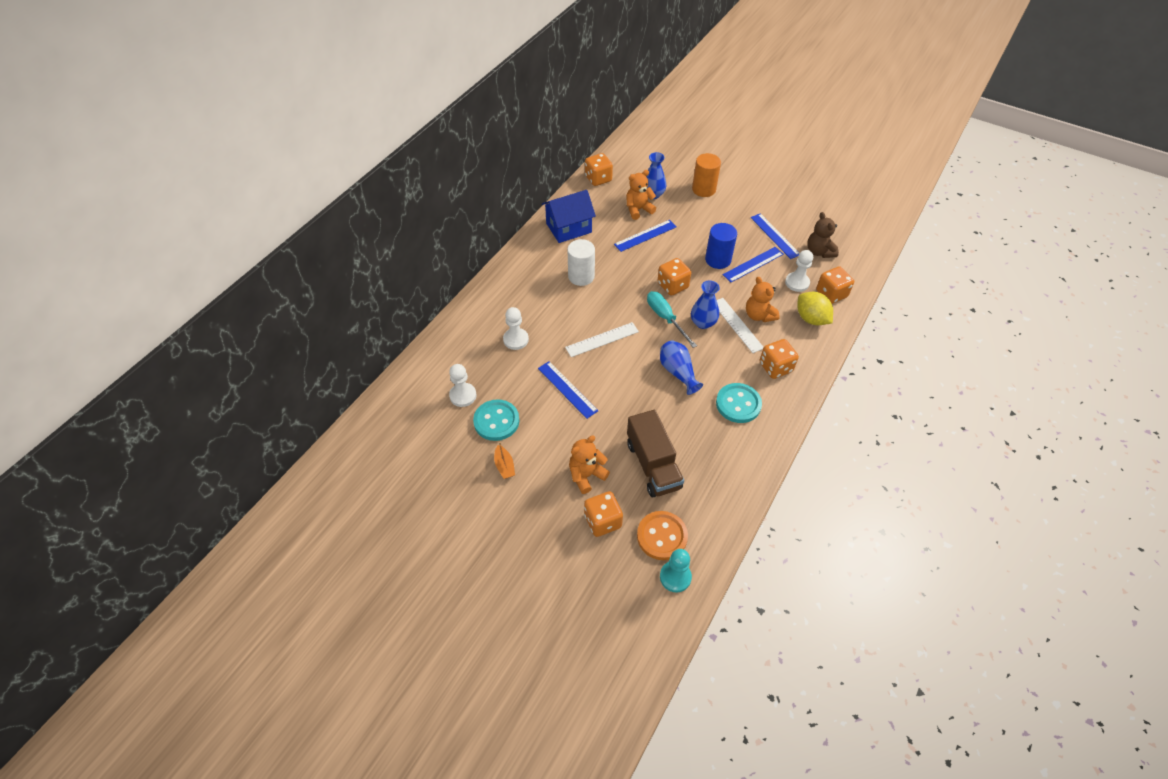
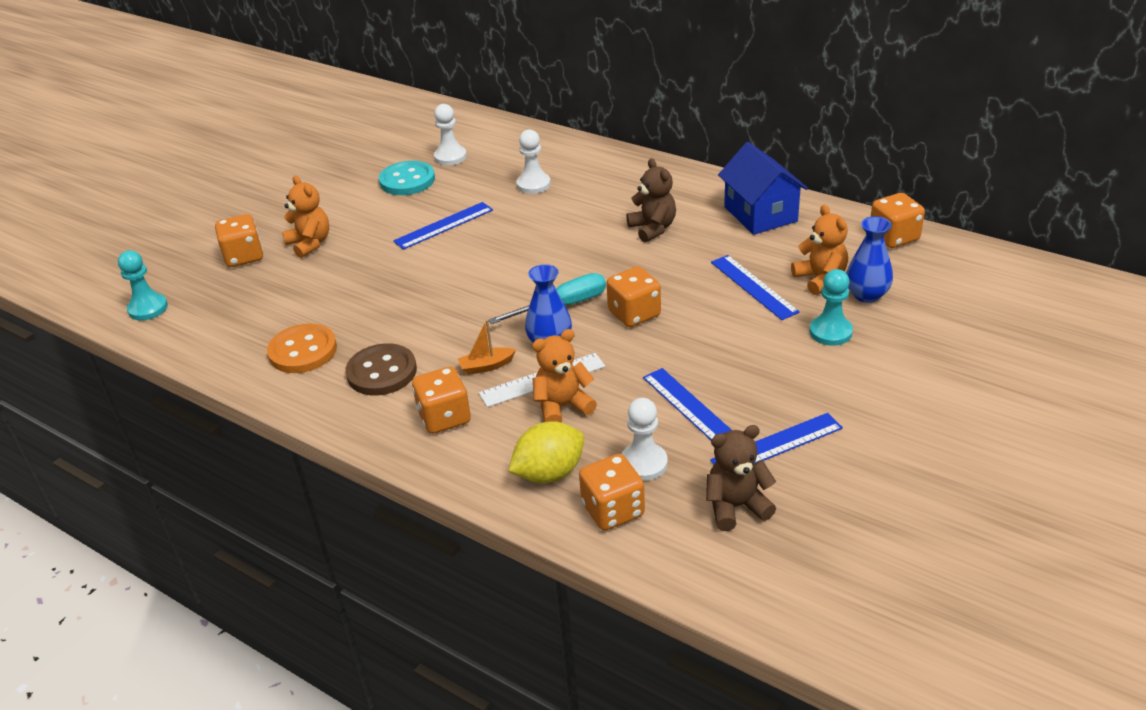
camera: 95 degrees right, 15 degrees down
(504, 466) = (343, 190): orange boat -> orange boat (486, 366)
(581, 276) = (653, 229): white cylinder -> brown teddy bear
(602, 339) = (526, 249): white ruler -> none
(653, 465) = (305, 293): brown truck -> none
(662, 536) = (204, 299): orange button -> orange button (303, 351)
(678, 372) = (454, 316): blue vase -> none
(686, 210) = (830, 332): none -> turquoise pawn
(704, 189) = (900, 356): orange cylinder -> none
(718, 260) = (700, 365): blue cylinder -> none
(738, 404) = (382, 372): turquoise button -> brown button

